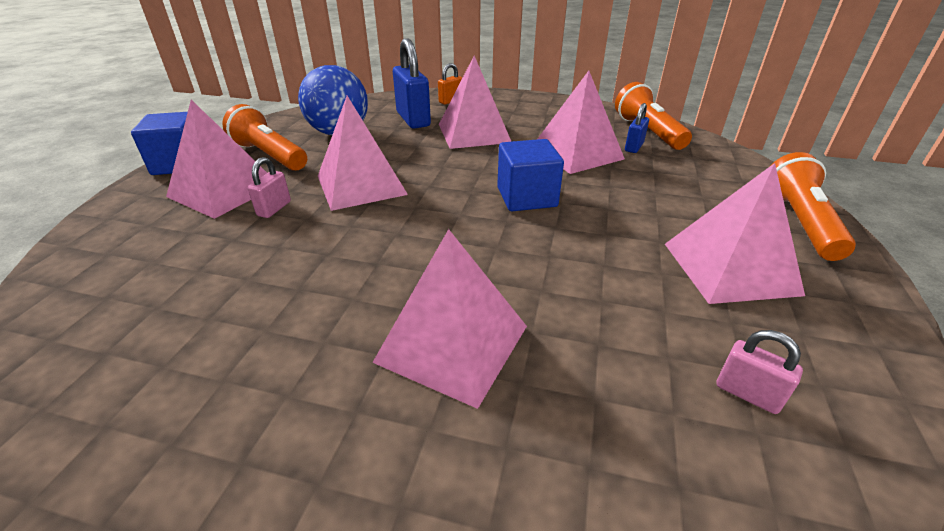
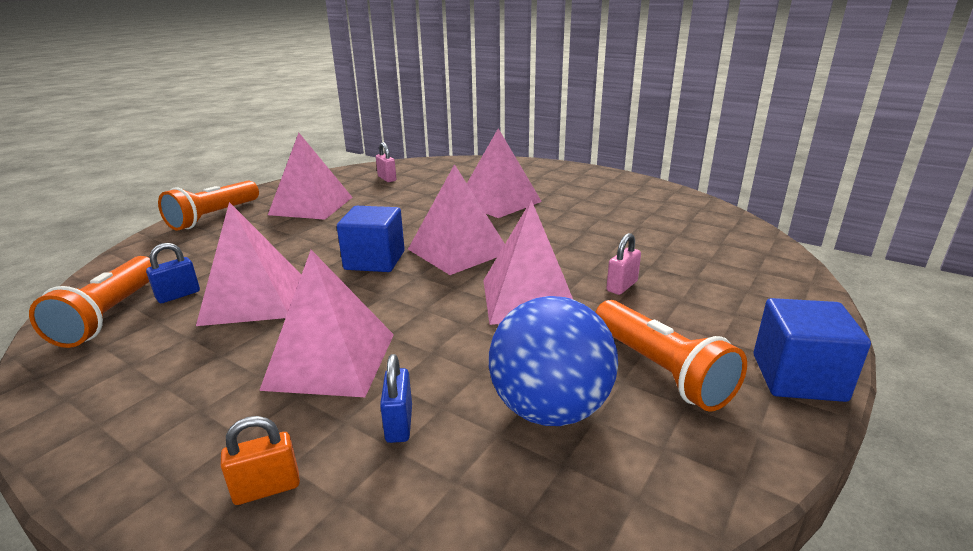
camera: 160 degrees left, 10 degrees down
(224, 190) = (692, 317): pink pyramid -> pink pyramid (458, 250)
(413, 119) = (399, 424): blue padlock -> blue padlock, size x0.52

